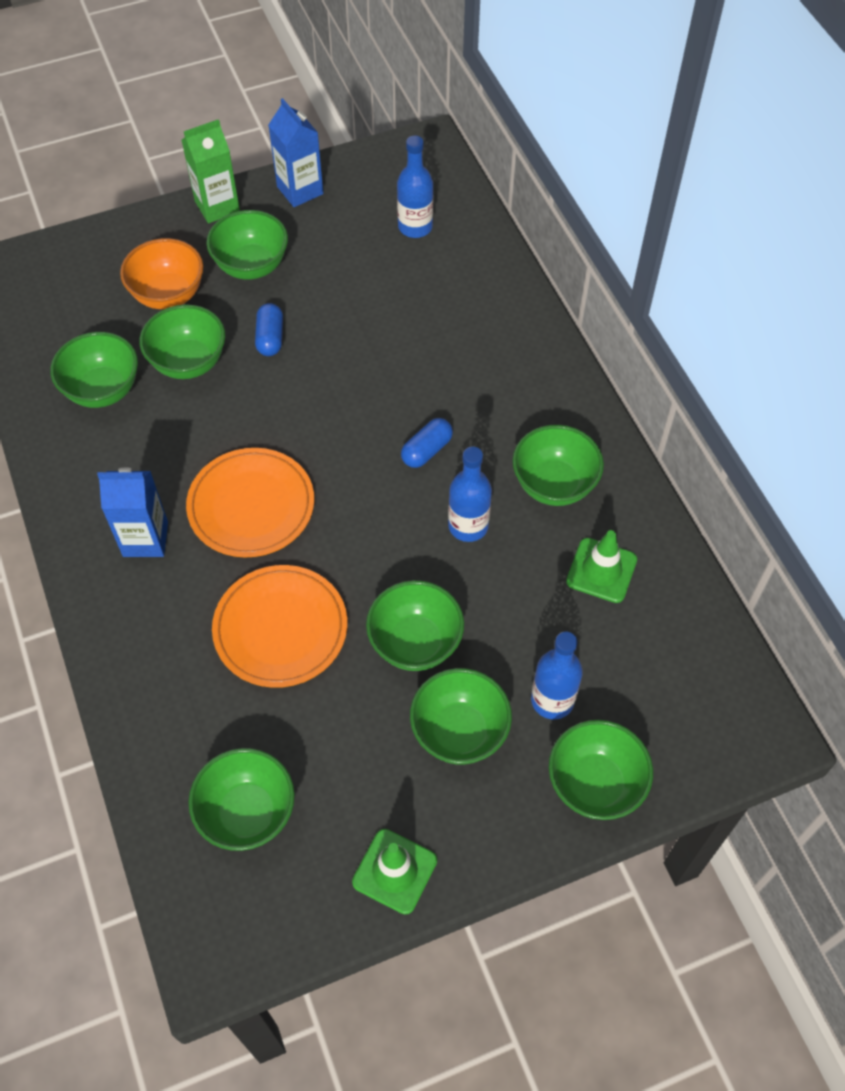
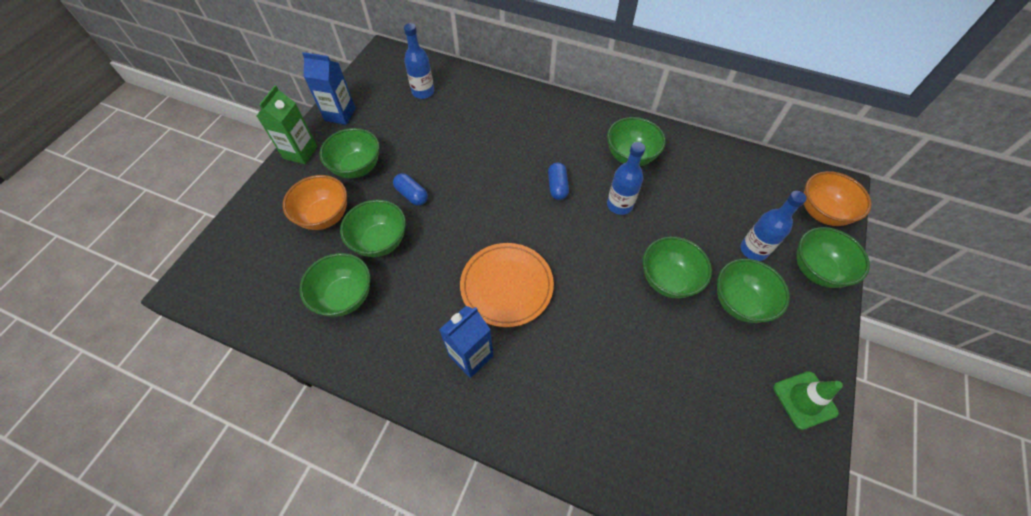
camera: 45 degrees left, 0 degrees up
(247, 813) = (708, 448): green bowl -> none
(280, 628) = (600, 334): orange plate -> none
(601, 570) = (696, 176): green traffic cone -> none
(698, 739) = (821, 212): none -> orange bowl

